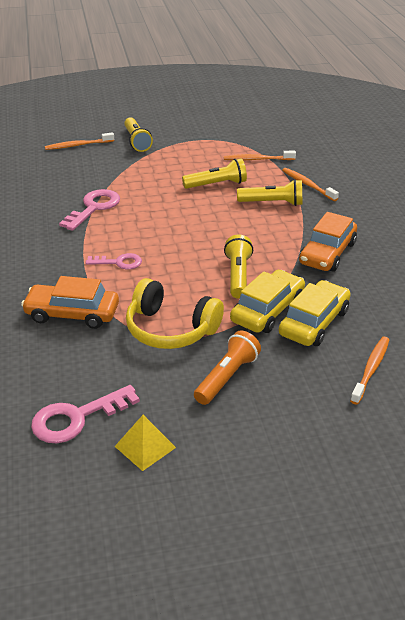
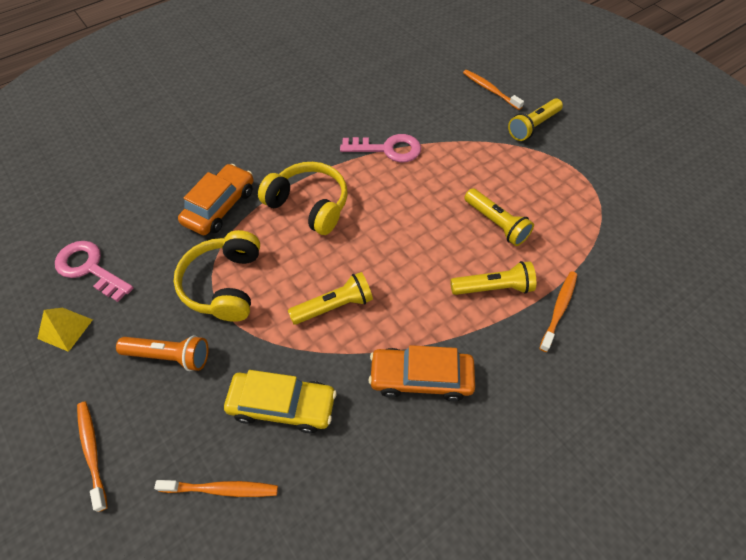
camera: 65 degrees right, 20 degrees up
(72, 314) = (220, 206): orange car -> orange car turned 45 degrees clockwise
(119, 262) = (309, 205): pink key -> yellow headphones
(257, 159) = (579, 240): orange toothbrush -> orange toothbrush (92, 452)
(267, 310) = (286, 354): yellow car -> none
(272, 203) = (493, 287): yellow flashlight -> yellow flashlight turned 75 degrees counterclockwise

